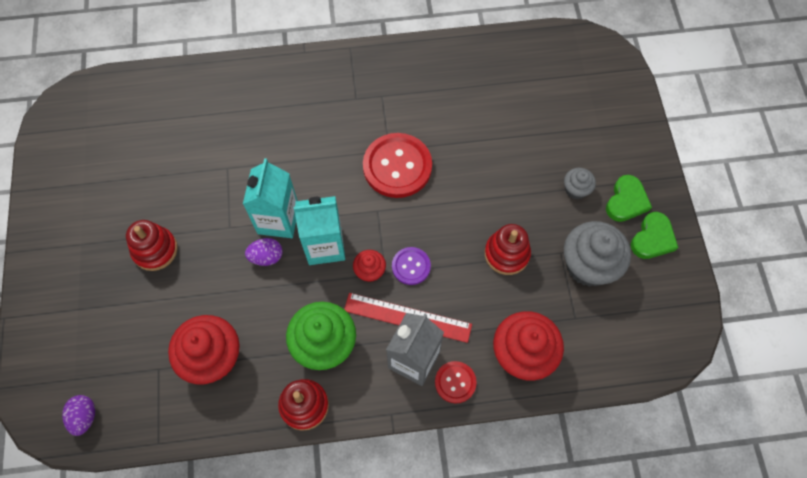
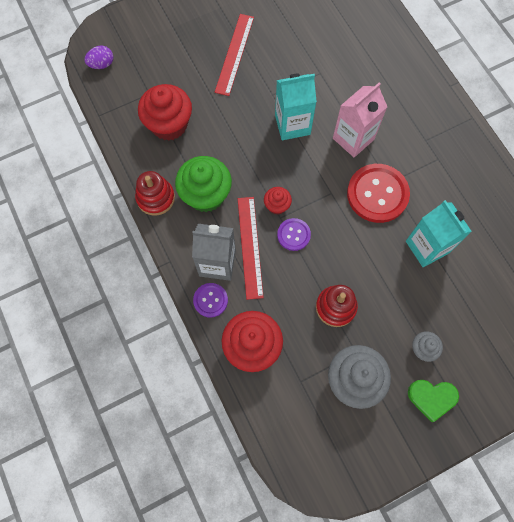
camera: 70 degrees right, 5 degrees up
(155, 250) = (234, 54): red stacking toy -> red ruler
(266, 257) = (259, 128): purple egg -> none
(323, 165) = (353, 139): none -> pink carton
(325, 246) = (285, 165): turquoise carton -> turquoise carton (427, 247)
(455, 382) = (210, 300): red button -> purple button
(652, 238) = (404, 432): green heart -> none

